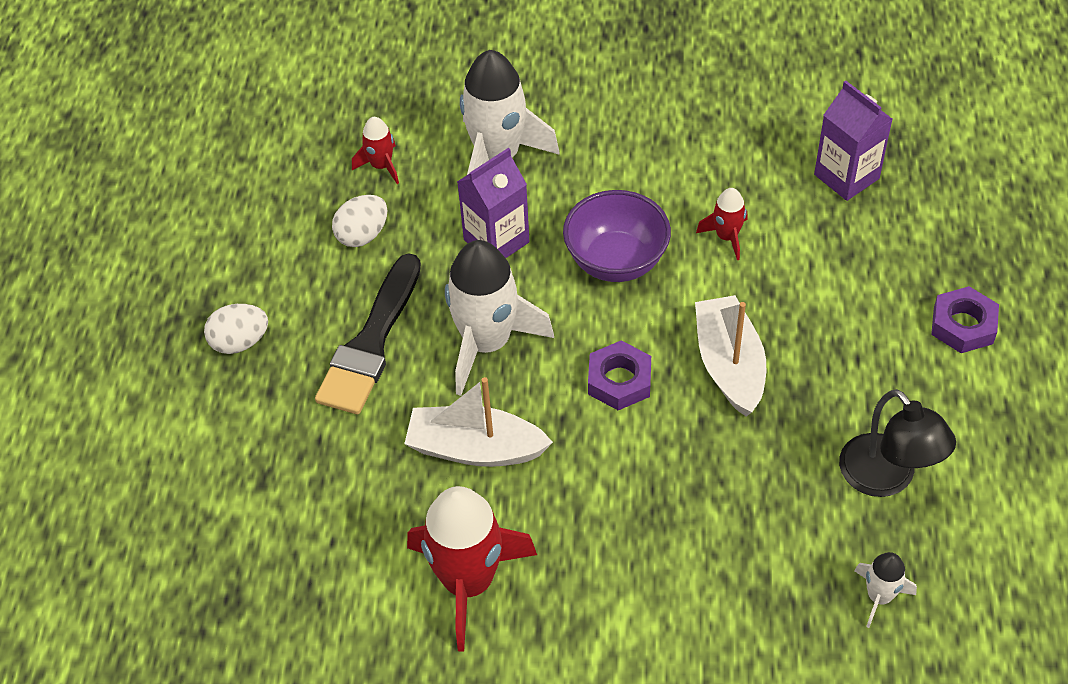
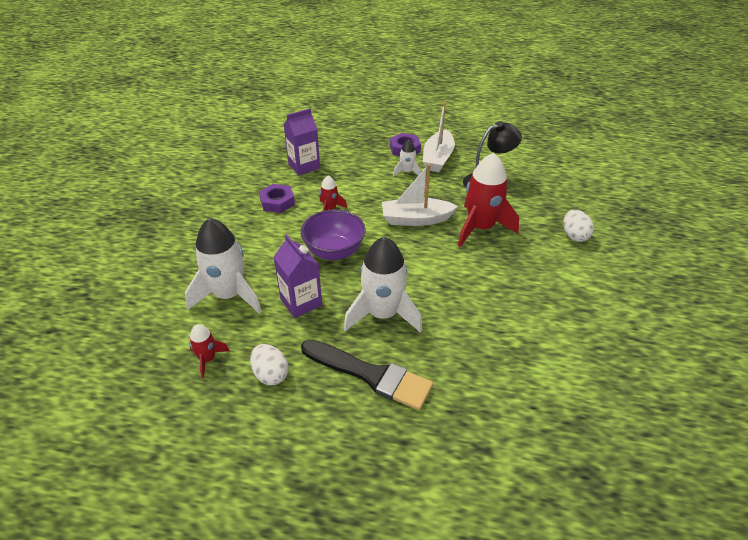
camera: 85 degrees left, 10 degrees down
(240, 342) = (353, 462): white egg -> white egg (574, 236)
(468, 582) = (558, 338): red rocket -> red rocket (481, 228)
(475, 448) = (463, 326): white boat -> white boat (437, 158)
(619, 380) = (420, 260): purple nut -> purple nut (277, 202)
(879, 597) = (550, 193): white rocket -> white rocket (407, 172)

